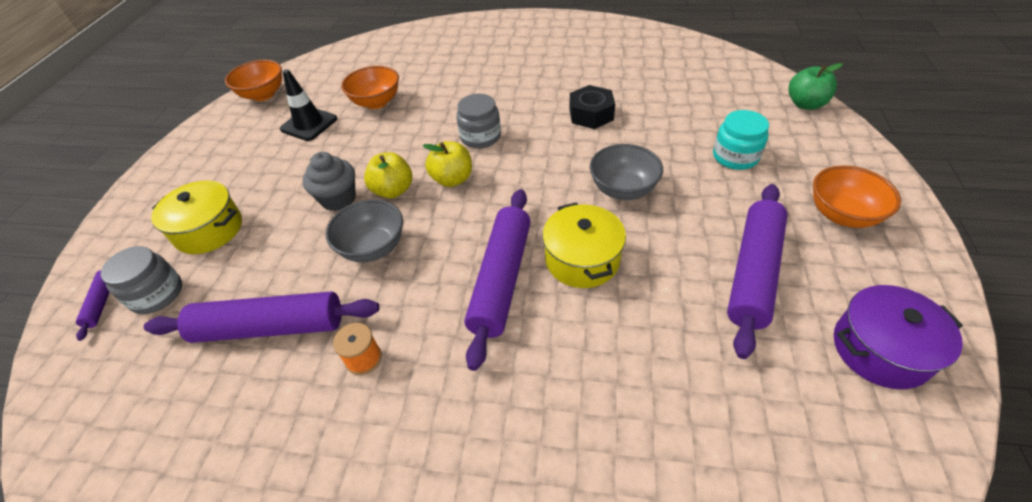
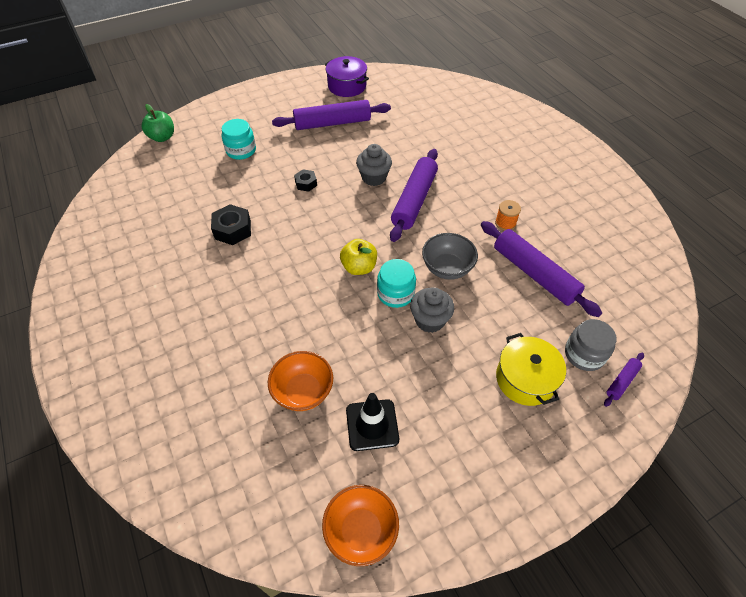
camera: 130 degrees left, 5 degrees up
(393, 190) = (395, 293): yellow apple -> turquoise jar
(480, 137) = (302, 279): grey jar -> none
(501, 279) = (414, 200): purple rolling pin -> purple rolling pin turned 45 degrees counterclockwise
(582, 259) = (374, 177): yellow pot -> grey cupcake
(623, 189) = (306, 183): grey bowl -> black nut
(842, 215) = (268, 107): orange bowl -> none

